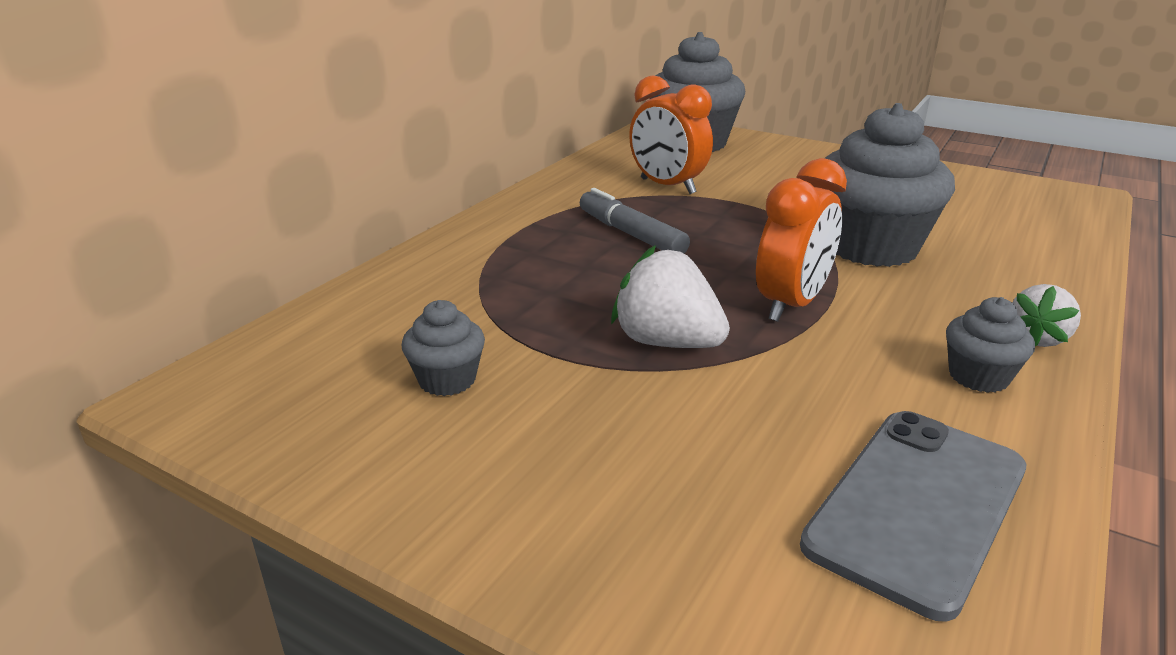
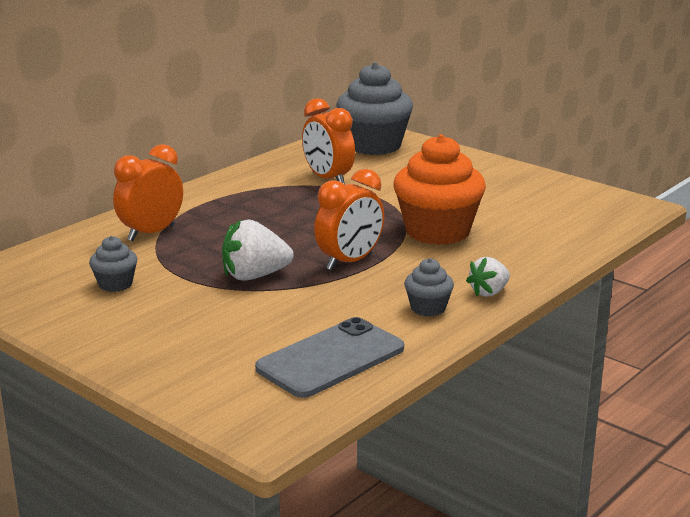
camera: 10 degrees right, 5 degrees down
(466, 282) = (151, 233): none -> orange clock
(631, 234) = (277, 211): grey marker -> none
(667, 342) = (254, 276): white strawberry -> white strawberry turned 60 degrees counterclockwise
(870, 247) = (437, 231): grey cupcake -> orange cupcake

